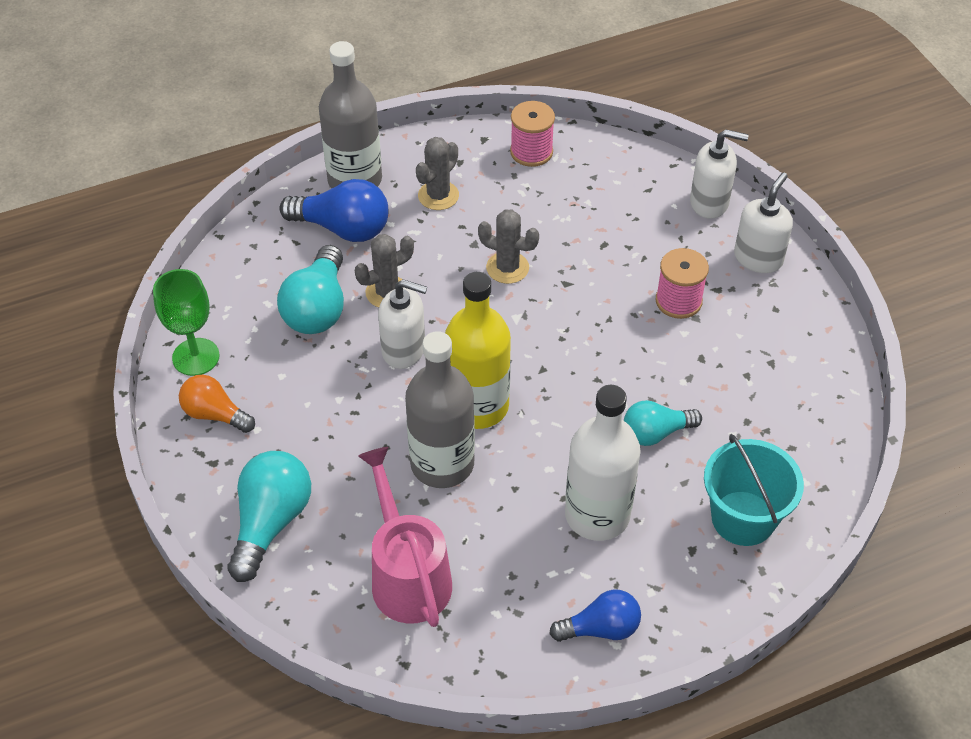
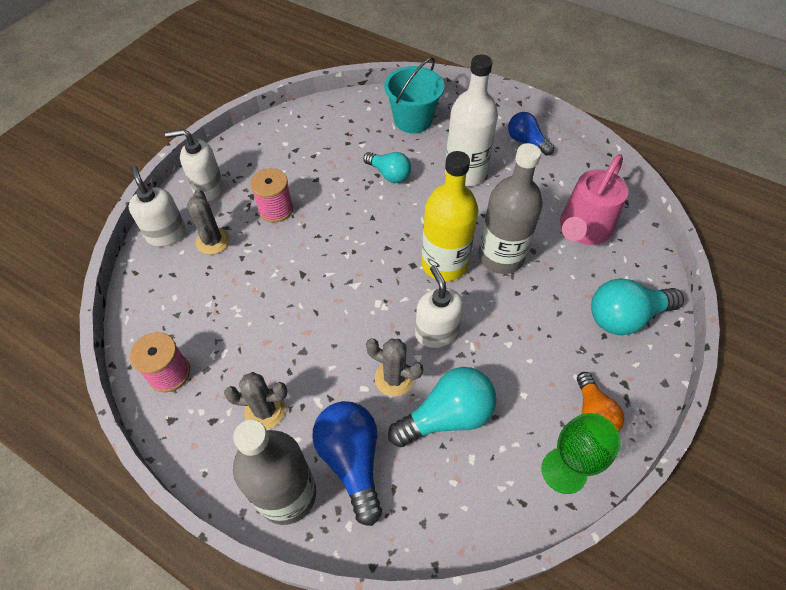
camera: 125 degrees left, 5 degrees up
(507, 268) = (312, 315): grey cactus -> grey cactus (213, 241)

